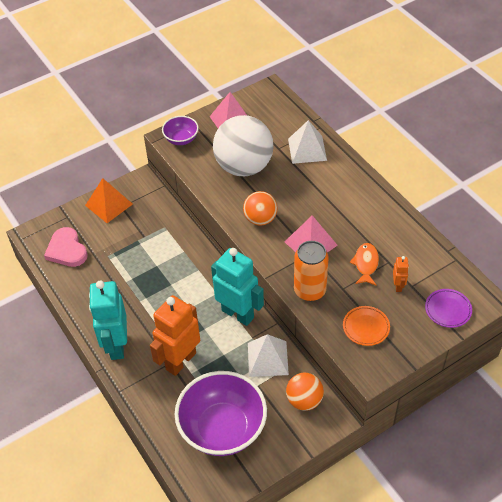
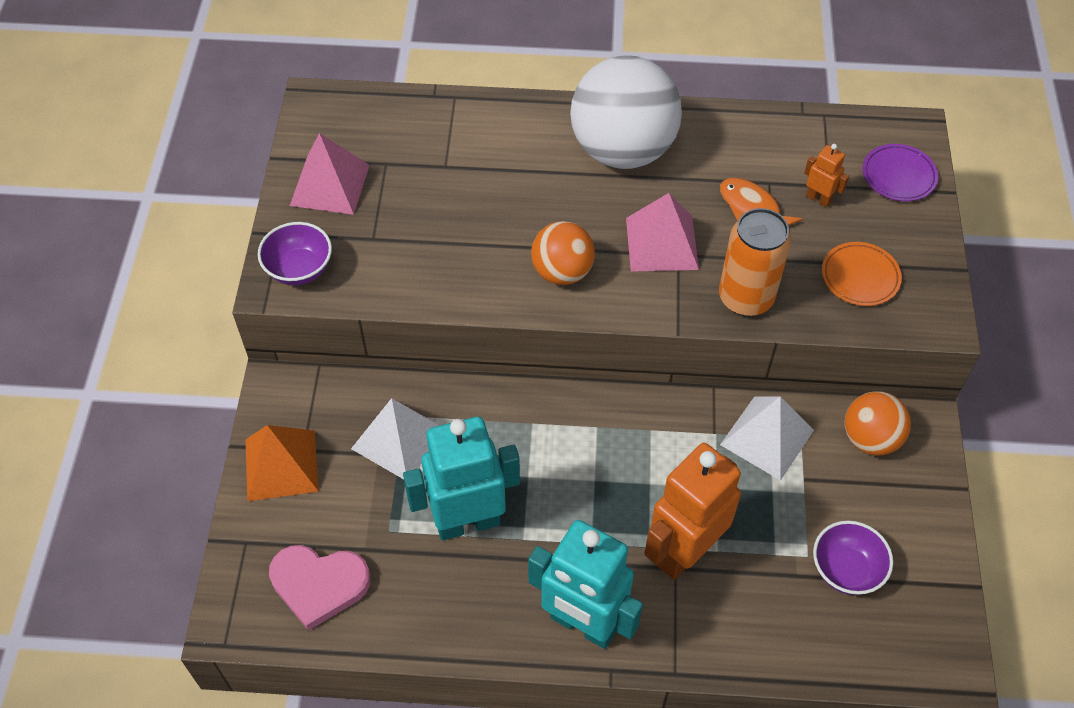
camera: 55 degrees left, 5 degrees up
(180, 361) = (684, 551): orange robot -> orange robot turned 60 degrees clockwise
(222, 428) = (846, 570): purple bowl -> purple bowl, size x0.49
(238, 314) = (658, 424): turquoise robot -> turquoise robot (467, 522)
(244, 166) = (439, 228): white ball -> white ball (622, 150)
(307, 149) = (482, 137): white pyramid -> white pyramid (399, 439)

